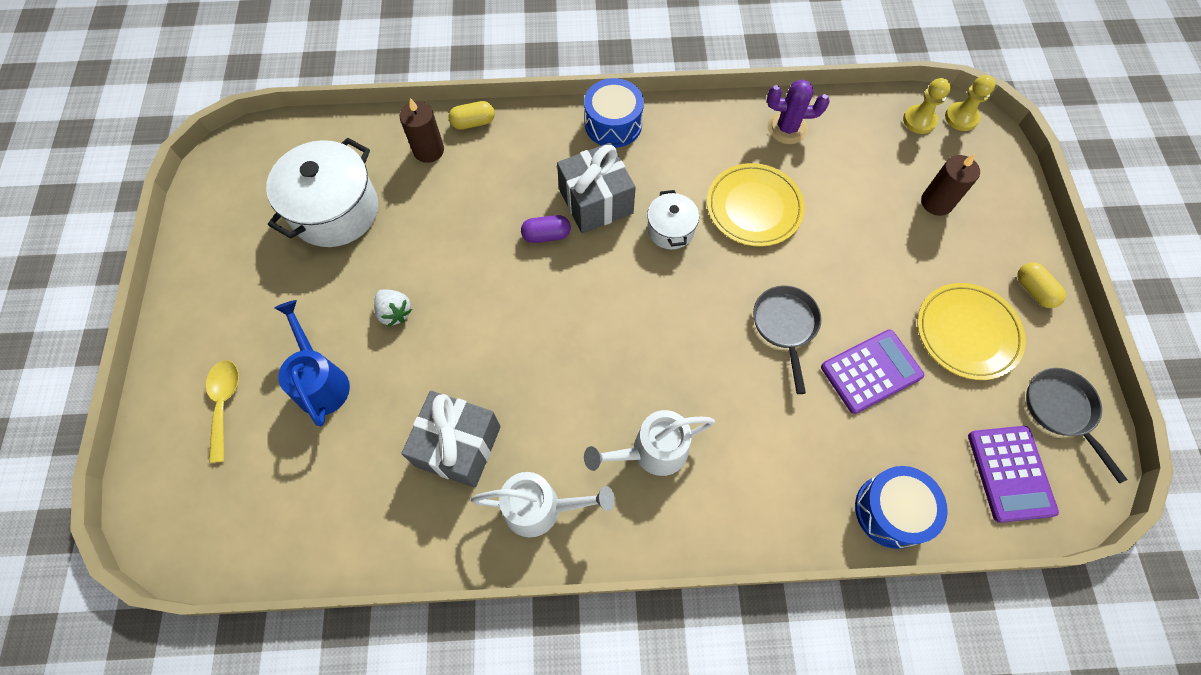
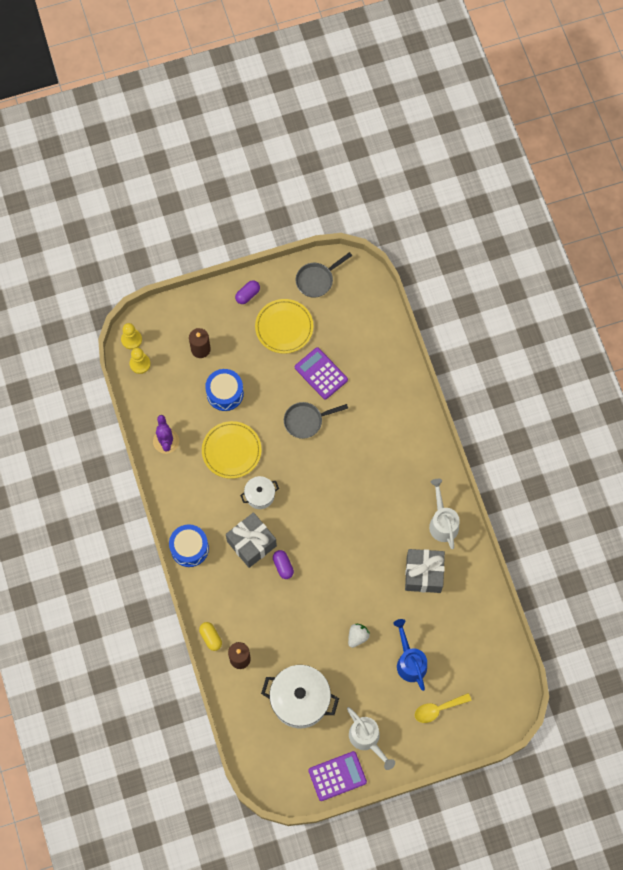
camera: 105 degrees left, 5 degrees up
(321, 381) = (410, 661): blue watering can -> blue watering can turned 105 degrees clockwise
(651, 451) = (397, 475): white watering can -> white watering can (367, 739)
(891, 511) = (393, 356): blue drum -> blue drum (225, 393)
(1010, 473) = (358, 303): purple calculator -> purple calculator (337, 776)
(1034, 290) = (247, 295): yellow capsule -> purple capsule

